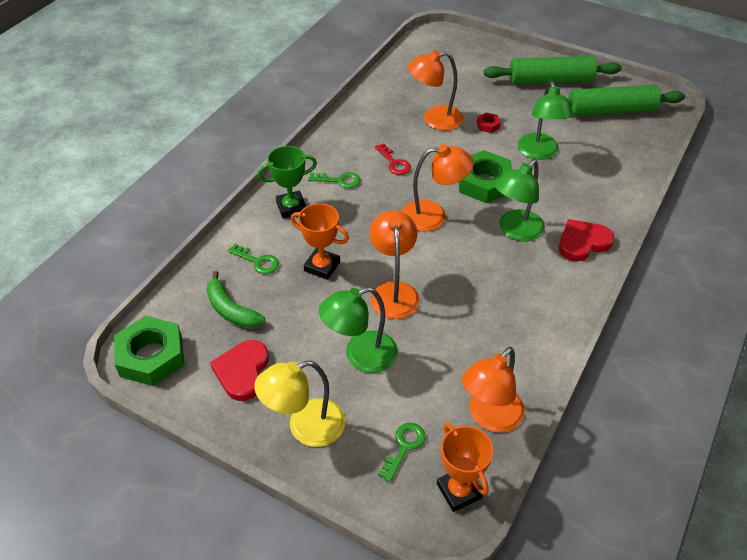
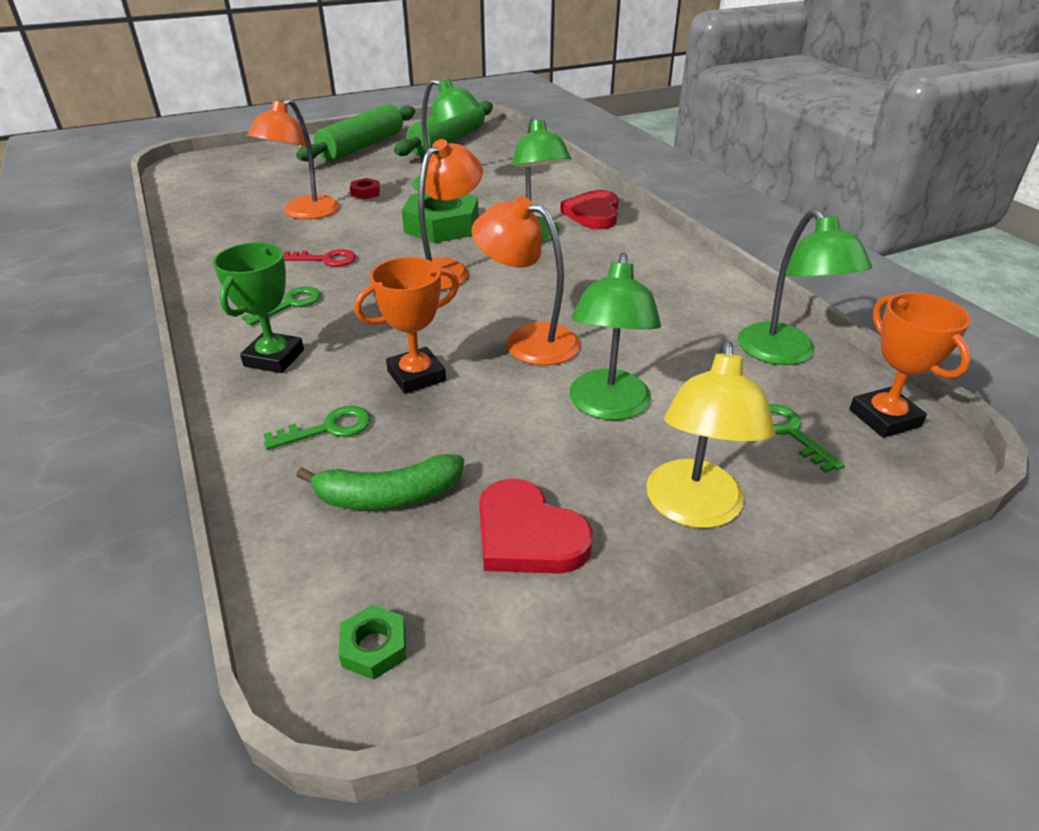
camera: 55 degrees left, 10 degrees down
(151, 356) = (374, 647): green nut -> green nut, size x0.44
(459, 491) = (884, 418): orange trophy -> orange trophy turned 60 degrees clockwise
(489, 417) = (784, 354): orange lamp -> green lamp

